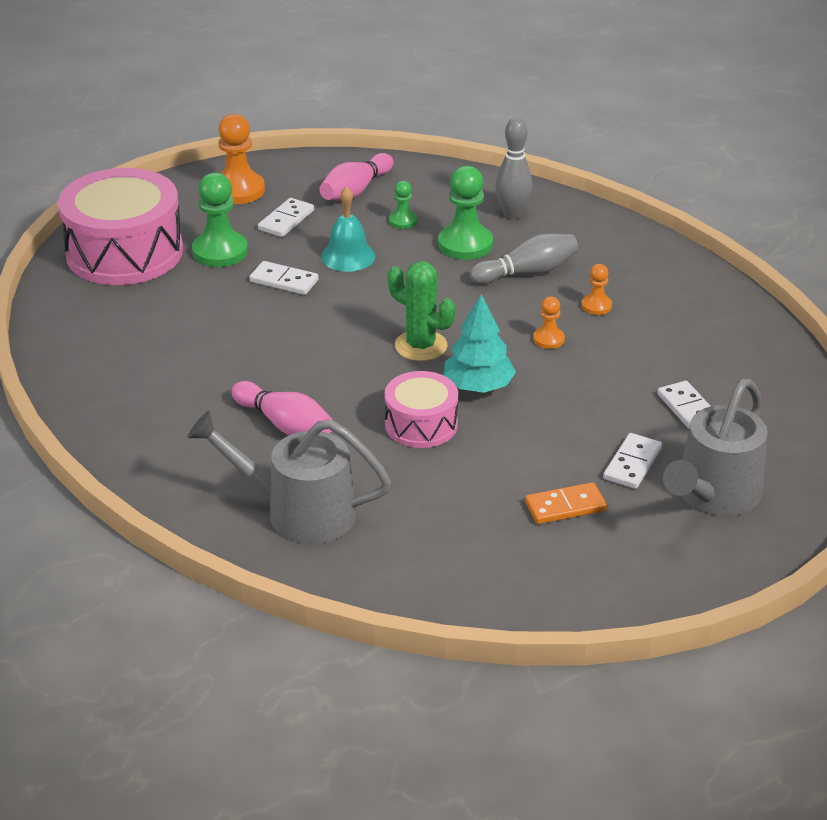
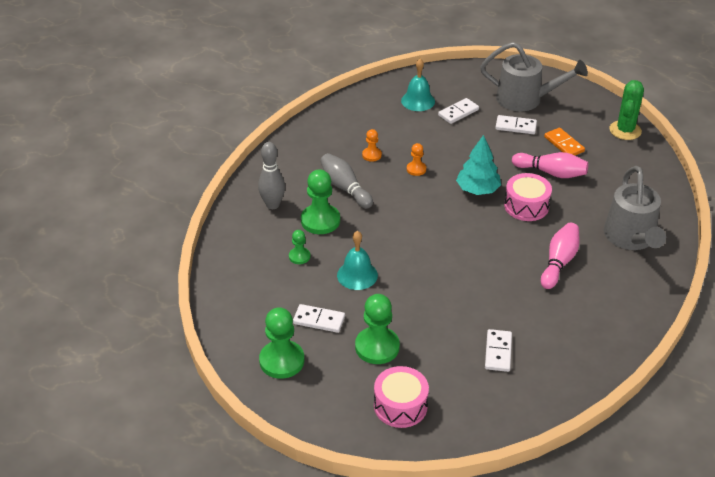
camera: 105 degrees left, 5 degrees up
(124, 252) = (400, 406): pink drum -> pink drum, size x0.55
(238, 190) = (282, 361): orange pawn -> green pawn
(284, 281) = (402, 301): white domino -> white domino (498, 352)
(355, 190) = (262, 291): pink bowling pin -> pink bowling pin (551, 173)
(420, 346) = (448, 220): green cactus -> green cactus (625, 130)
(732, 374) = (418, 101): none -> turquoise bell

